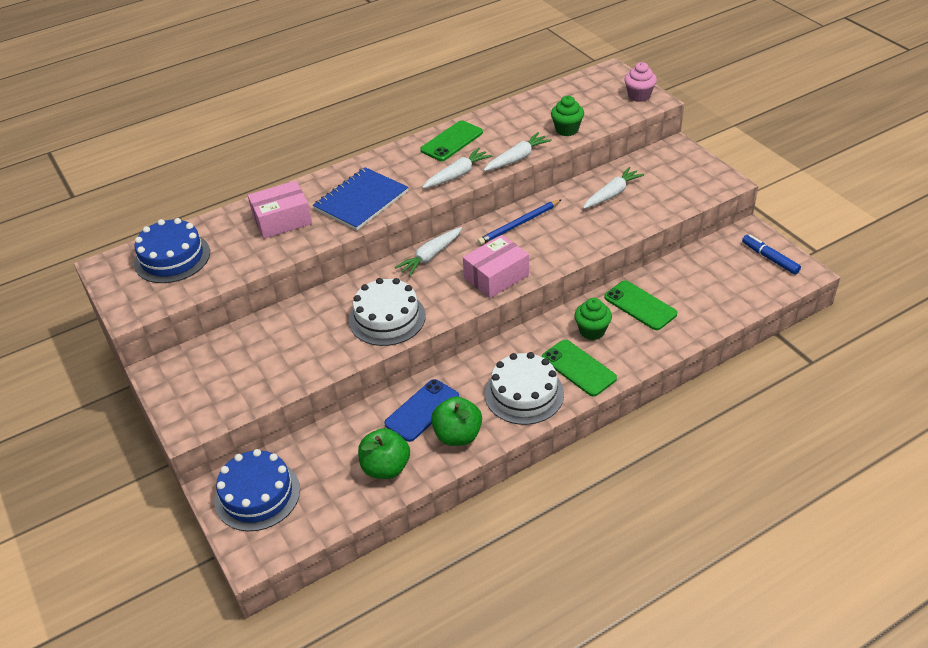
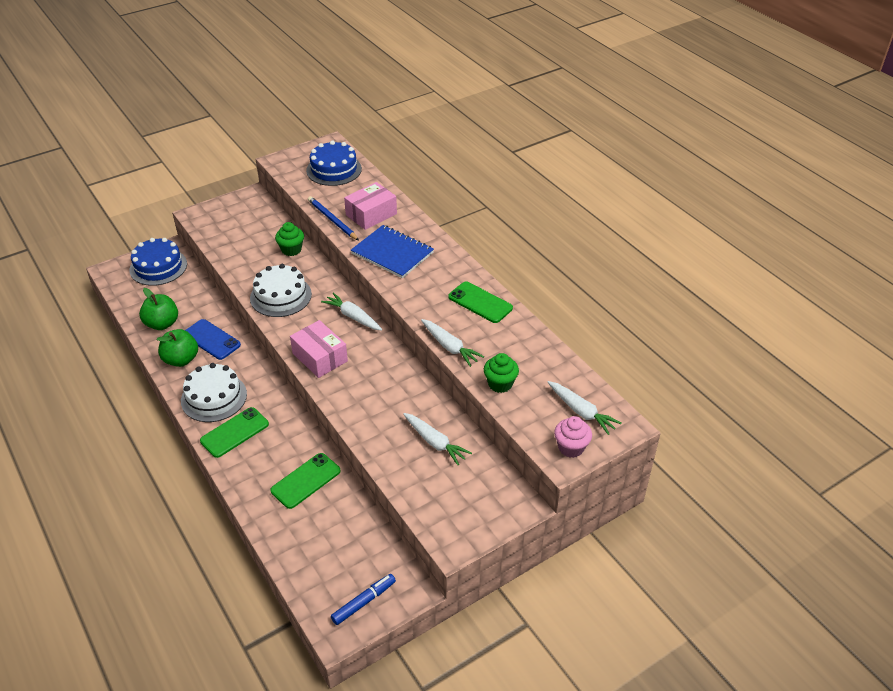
camera: 85 degrees right, 0 degrees up
(282, 220) = (371, 214): pink box -> pink box turned 75 degrees clockwise
(457, 174) = (425, 307): white carrot -> white carrot (581, 411)
(519, 224) = (392, 372): blue pencil -> blue pencil (332, 220)
(592, 331) = (278, 443): green cupcake -> green cupcake (291, 250)

